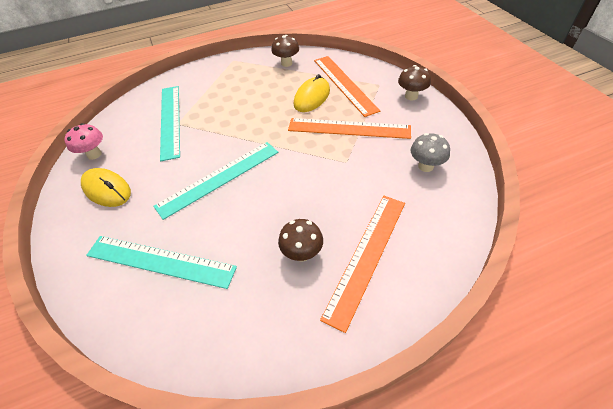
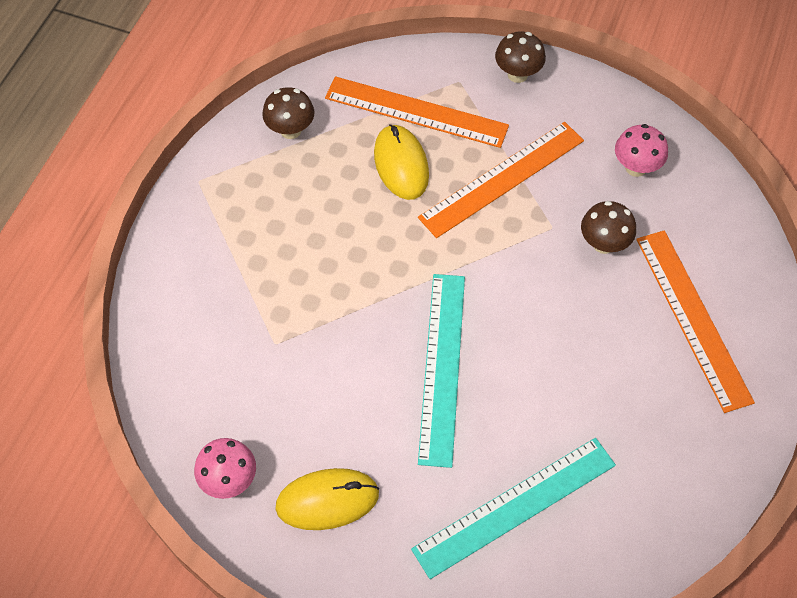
camera: 50 degrees left, 10 degrees up
(170, 120) = (258, 347): turquoise ruler -> none
(302, 253) = (636, 368): brown mushroom -> brown mushroom (603, 244)
(425, 166) = (635, 167): grey mushroom -> pink mushroom

